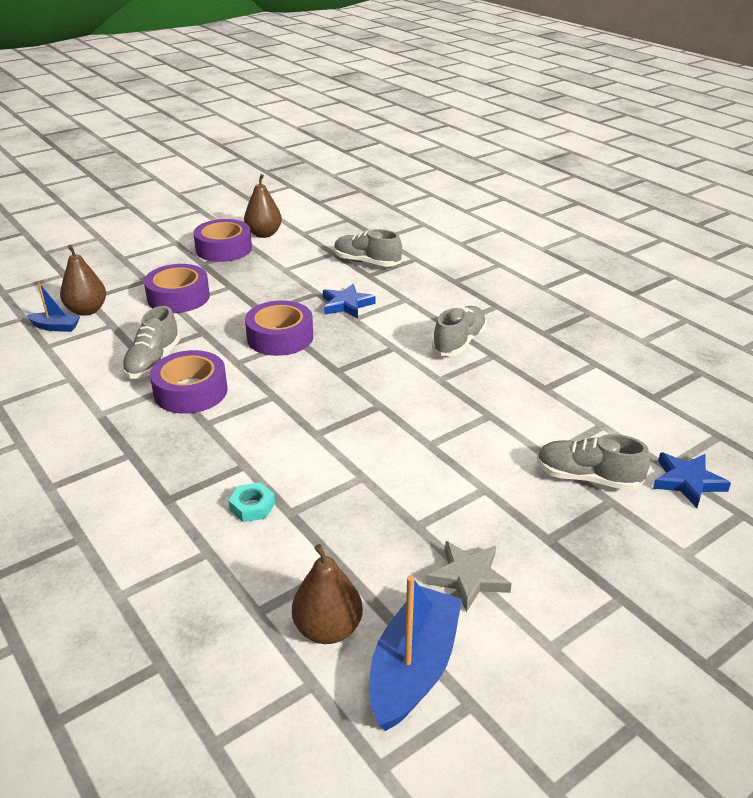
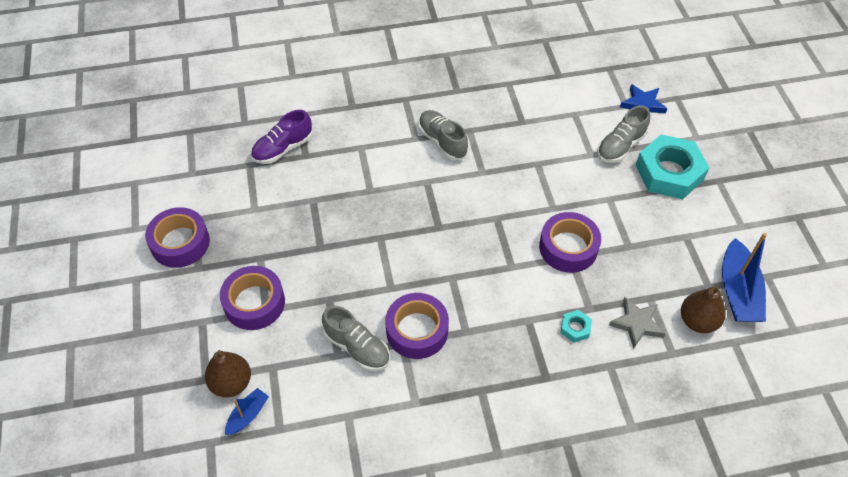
camera: 65 degrees left, 20 degrees up
(264, 234) = (172, 203): brown pear -> none
(280, 337) = (370, 248): purple tape -> purple tape (568, 247)
(346, 304) = (345, 187): blue star -> none
(366, 262) = (283, 148): grey shoe -> purple shoe
(413, 668) = (738, 291): blue boat -> blue boat turned 135 degrees counterclockwise
(468, 578) = (681, 239): grey star -> grey star (637, 324)
(584, 537) = (669, 172): none -> turquoise nut

